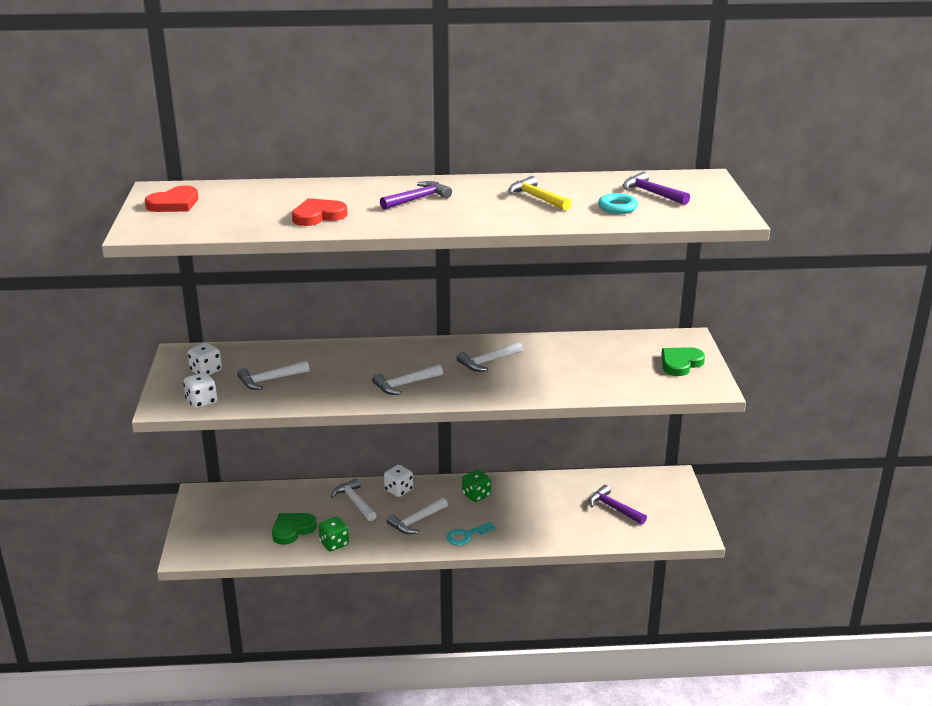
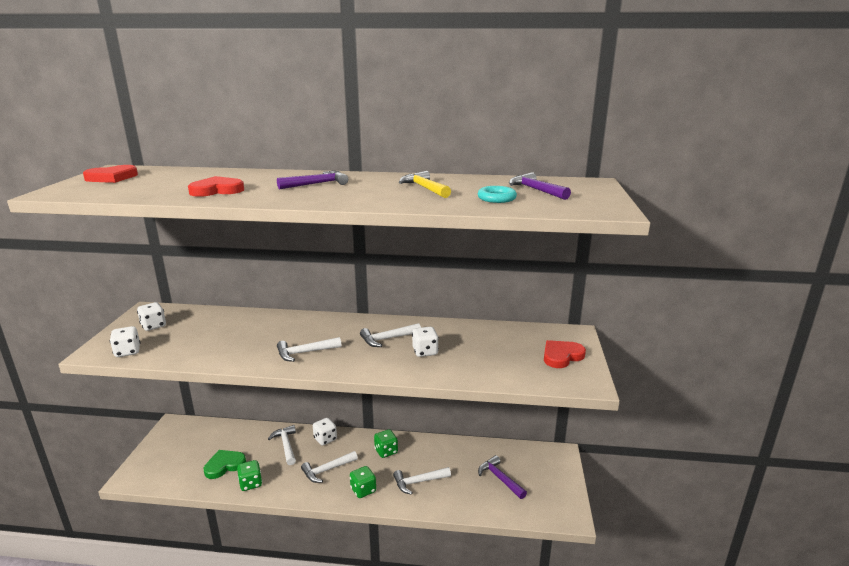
camera: 10 degrees right, 5 degrees down
(269, 380) = (197, 338): white hammer -> white hammer (418, 482)
(466, 535) = (363, 490): turquoise key -> green dice
(535, 372) = (425, 352): none -> white dice
(680, 363) = (561, 356): green heart -> red heart

